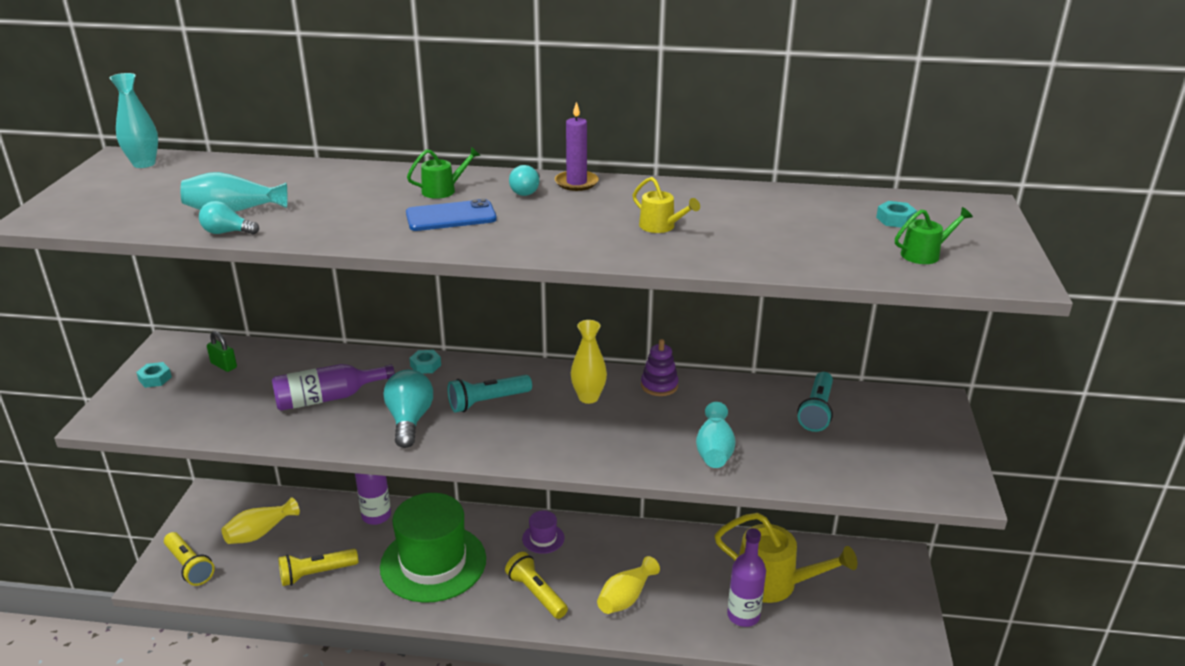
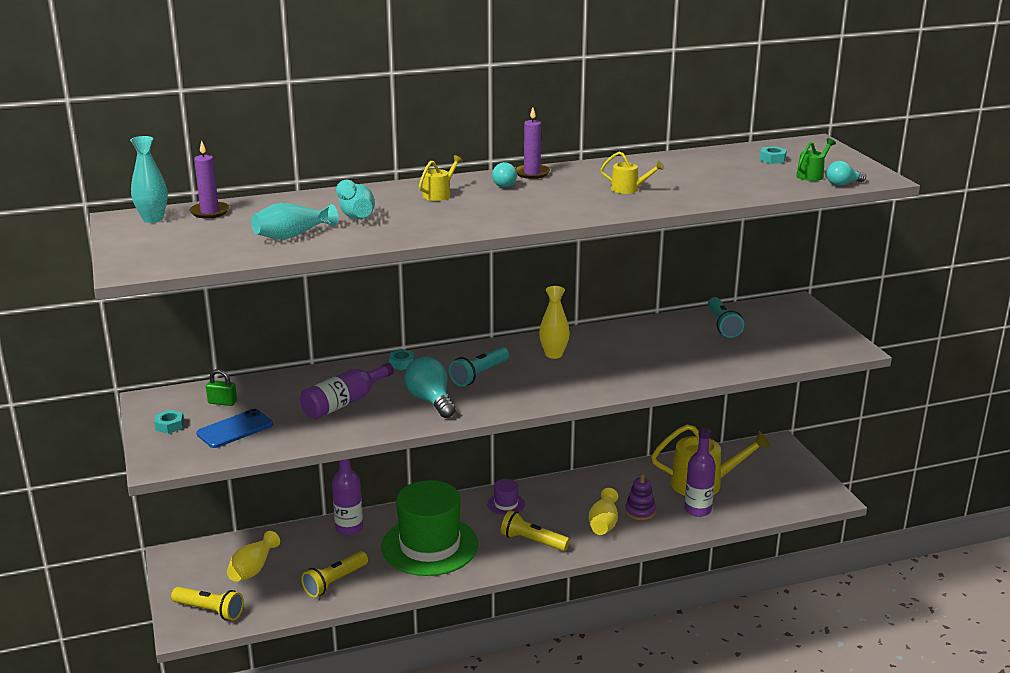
camera: 25 degrees left, 5 degrees down
(202, 166) = (210, 212): none -> purple candle
(227, 232) = (312, 249): turquoise light bulb -> turquoise light bulb (842, 184)
(443, 190) = (439, 194): green watering can -> yellow watering can
(451, 216) = (471, 209): blue phone -> blue phone (235, 429)
(659, 385) = (598, 335): purple stacking toy -> purple stacking toy (640, 511)
(714, 450) = (676, 365): turquoise vase -> turquoise vase (356, 214)

